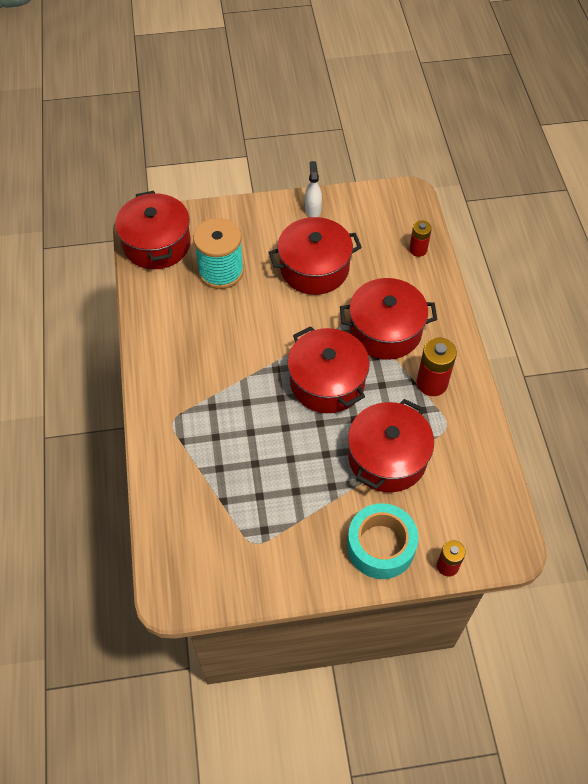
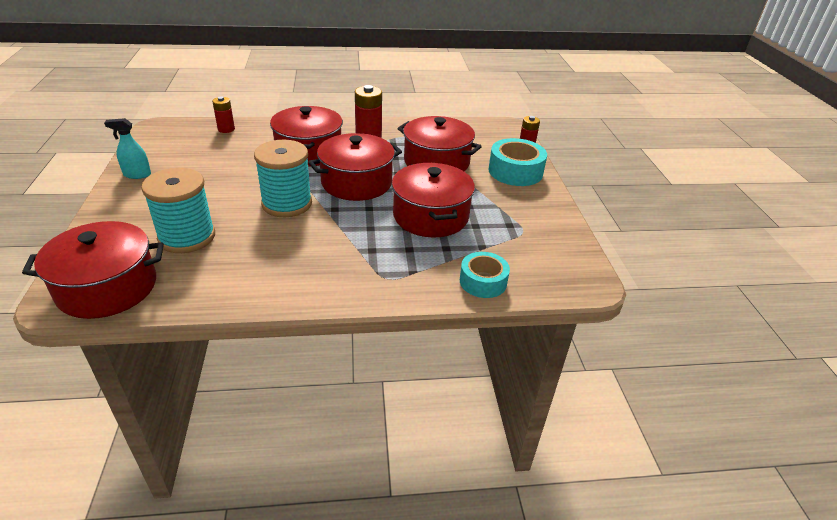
camera: 90 degrees left, 20 degrees down
(170, 499) = (483, 281): none -> turquoise tape
(279, 330) = (287, 204): none -> turquoise spool
(313, 209) = (137, 175): white spray bottle -> turquoise spray bottle
(314, 268) = (217, 179): red pot -> red pot (430, 216)

